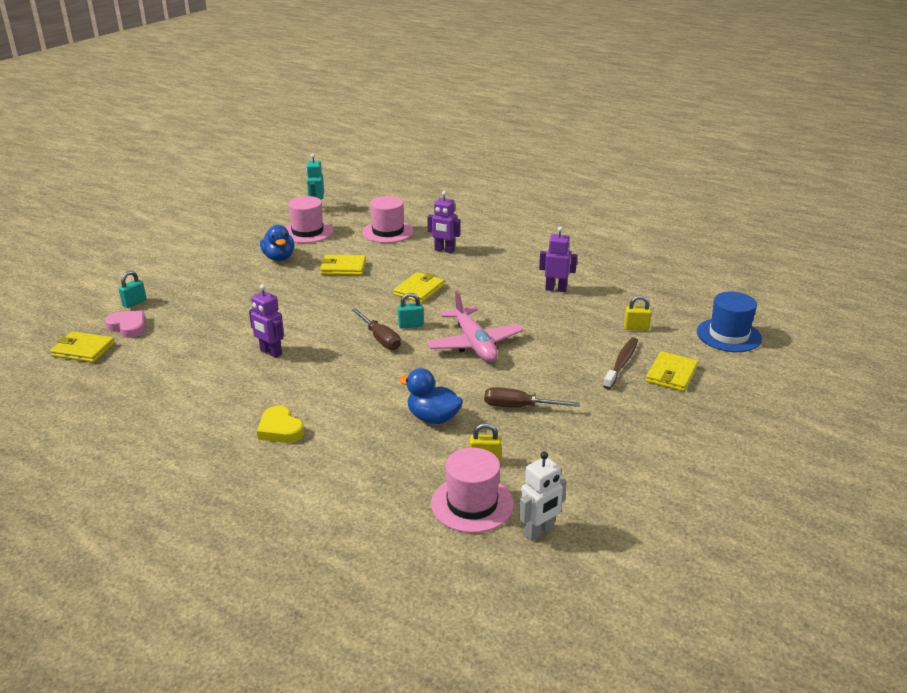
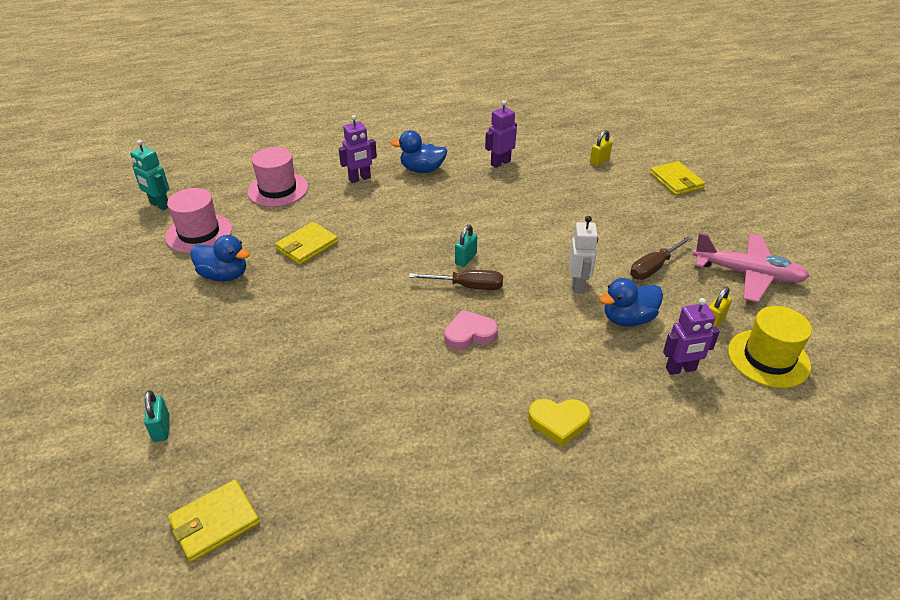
camera: 50 degrees left, 10 degrees up
(128, 327) = (213, 457): pink heart -> pink heart (469, 334)
(270, 352) = (410, 366): purple robot -> purple robot (681, 369)
(419, 290) = (411, 225): yellow wallet -> none
(472, 504) = (768, 358): pink hat -> yellow hat
(474, 344) = (536, 241): pink plane -> pink plane (748, 274)
(493, 265) = (422, 170): none -> blue duck
(539, 532) = (827, 342): white robot -> white robot (578, 285)
(621, 363) = (640, 192): brown toothbrush -> none
(728, 335) = (650, 134): blue hat -> none

